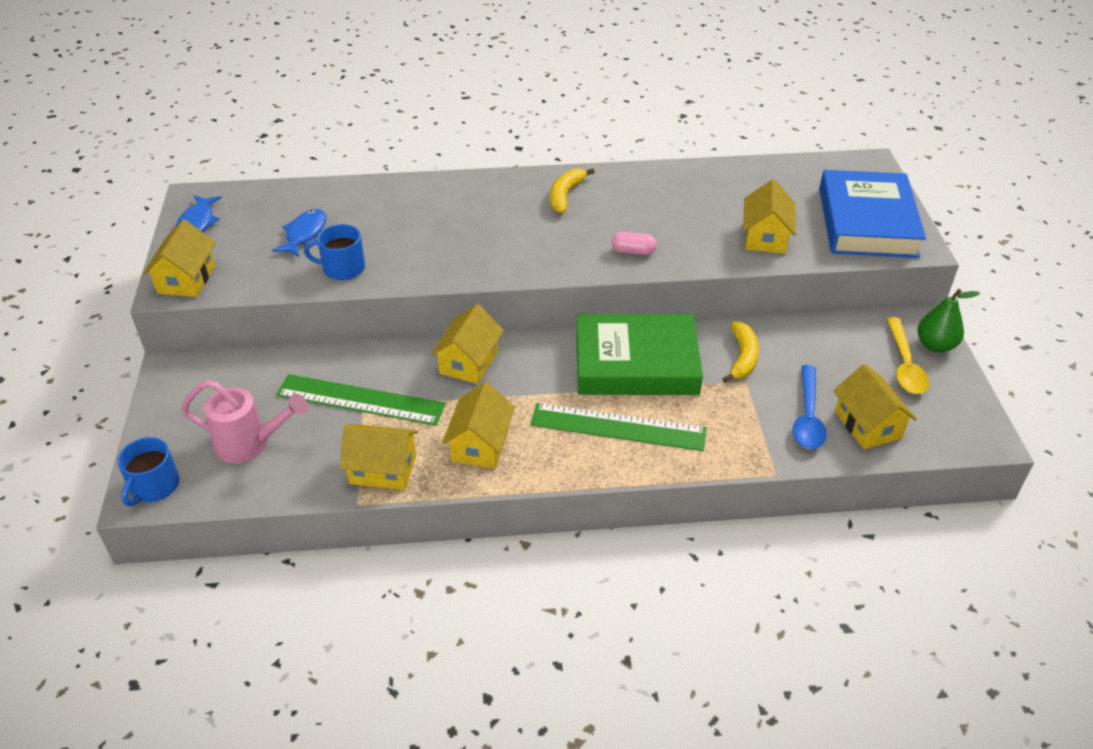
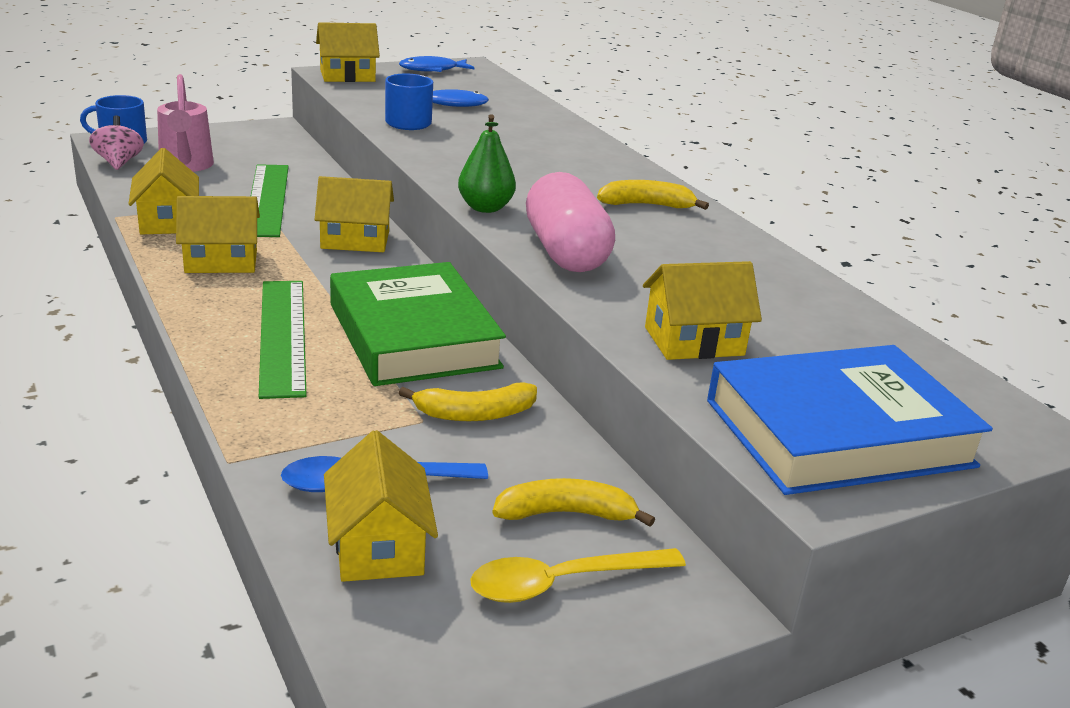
camera: 65 degrees right, 15 degrees down
(215, 493) = (118, 163): none -> pink spinning top
(633, 251) = (566, 252): pink capsule -> pink capsule, size x2.24
(848, 348) = (566, 514): none -> yellow banana
(867, 424) = (378, 546): yellow house -> yellow house turned 60 degrees counterclockwise
(935, 345) = (646, 621): green pear -> green pear (485, 208)

